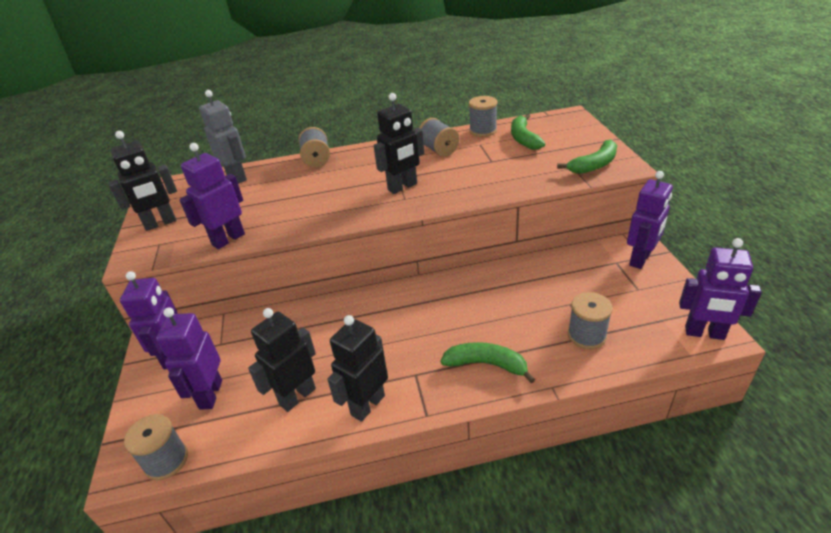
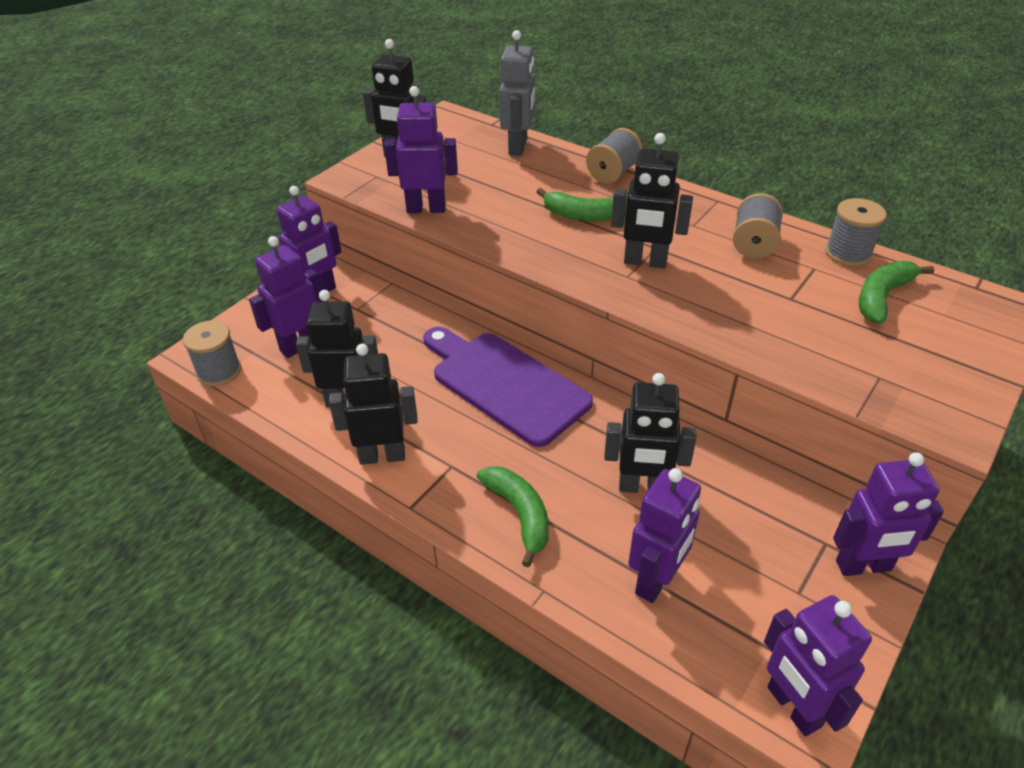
camera: 45 degrees right, 5 degrees up
(380, 312) = (505, 384): none -> purple cutting board
(519, 302) = (642, 487): none -> black robot
(586, 335) = (656, 580): grey spool -> purple robot
(594, 165) = (914, 393): green banana -> green banana (586, 215)

